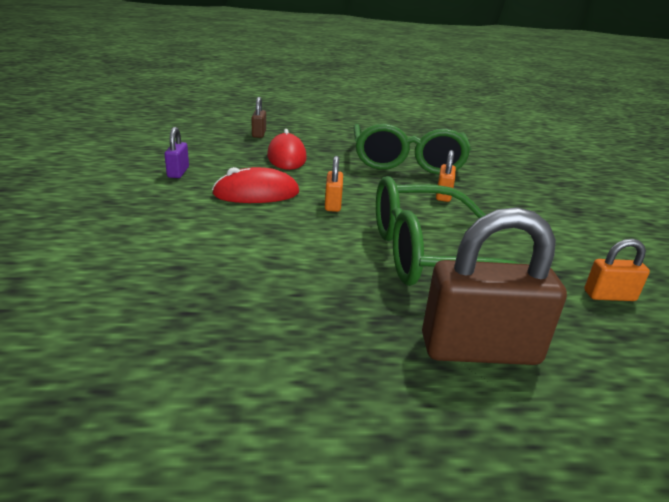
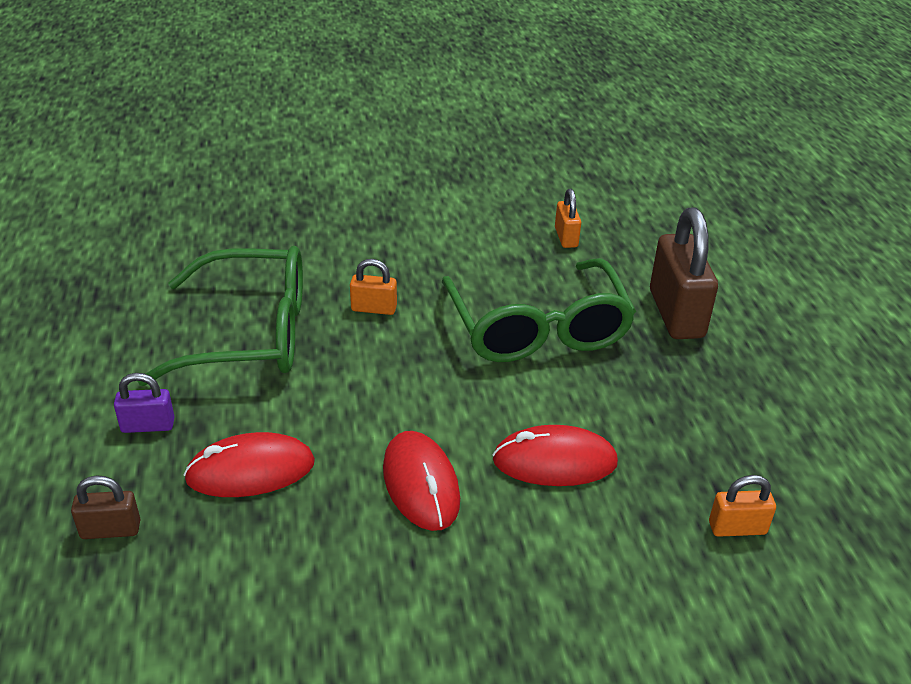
camera: 95 degrees left, 10 degrees up
(178, 172) = (358, 601): purple padlock -> purple padlock (148, 425)
(257, 238) = (554, 462): none -> red mouse
(333, 204) = (434, 404): orange padlock -> orange padlock (737, 528)

